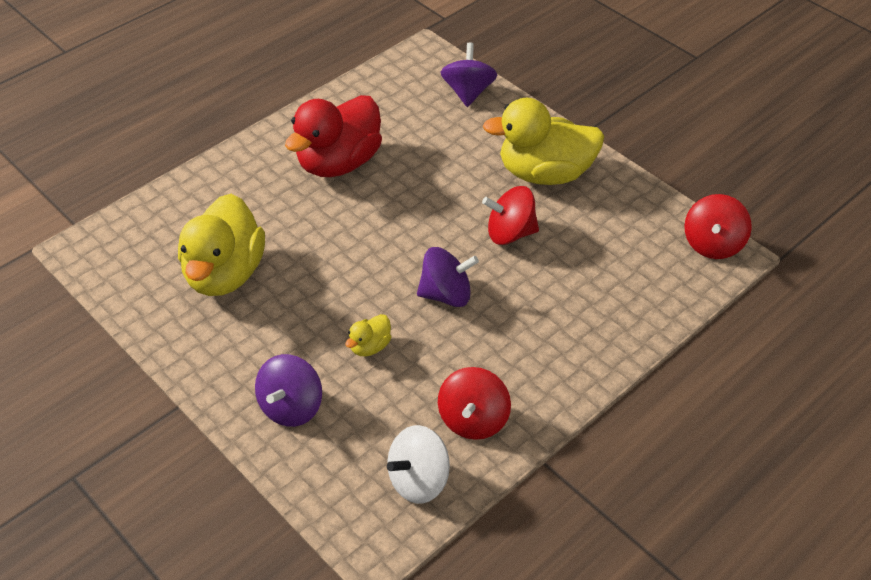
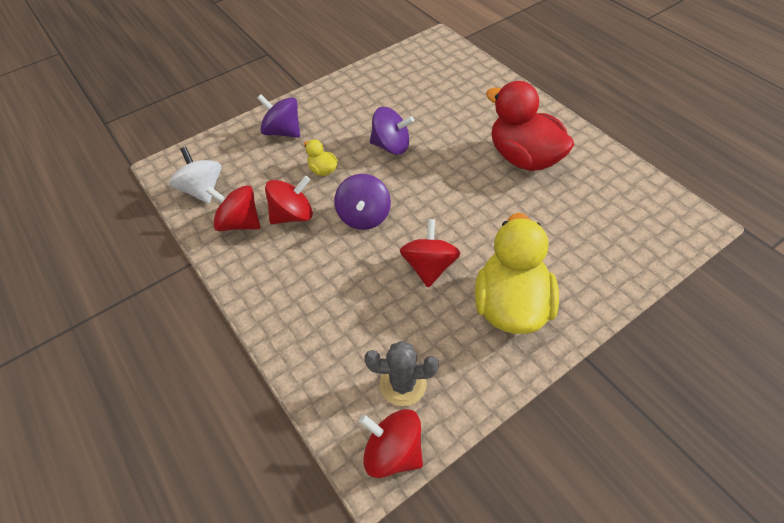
camera: 100 degrees right, 5 degrees up
(225, 273) = (406, 100): yellow duck -> none
(453, 365) = (293, 215): none -> red spinning top
(468, 92) = (636, 254): purple spinning top -> purple spinning top (391, 146)
(649, 243) = (403, 384): none -> grey cactus

